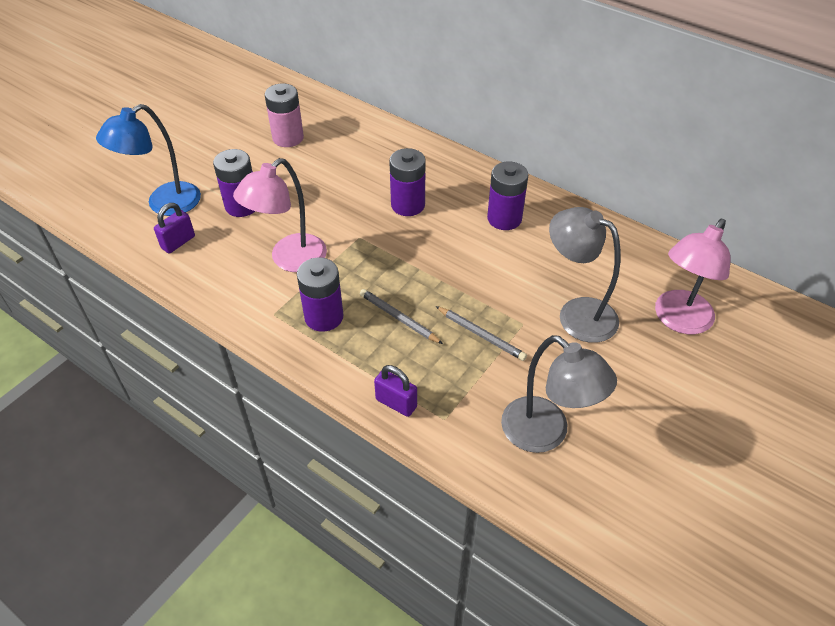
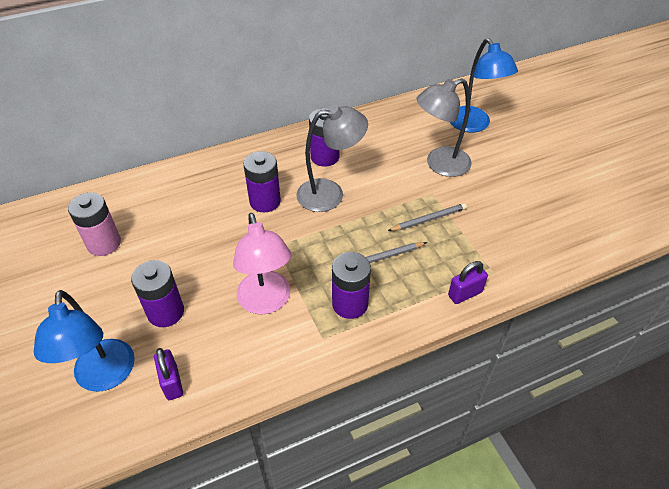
camera: 60 degrees left, 0 degrees up
(545, 434) = (531, 226): grey lamp -> grey lamp (330, 193)
(678, 320) = (473, 125): pink lamp -> blue lamp

